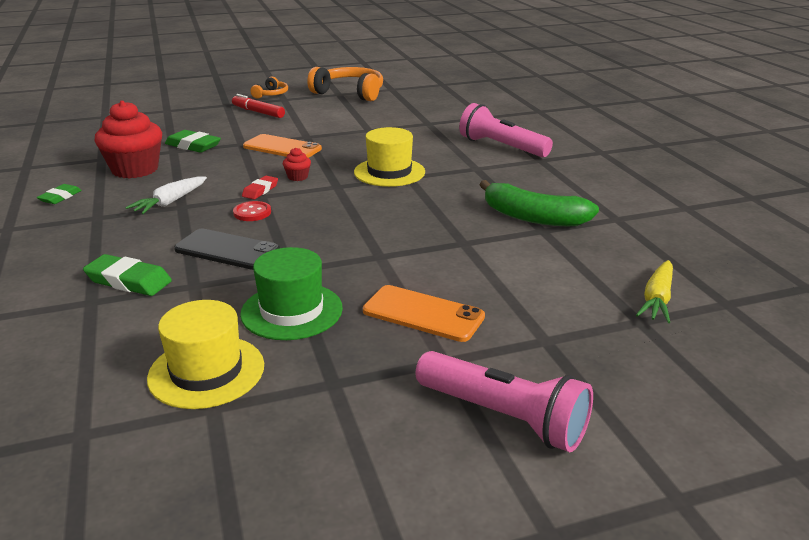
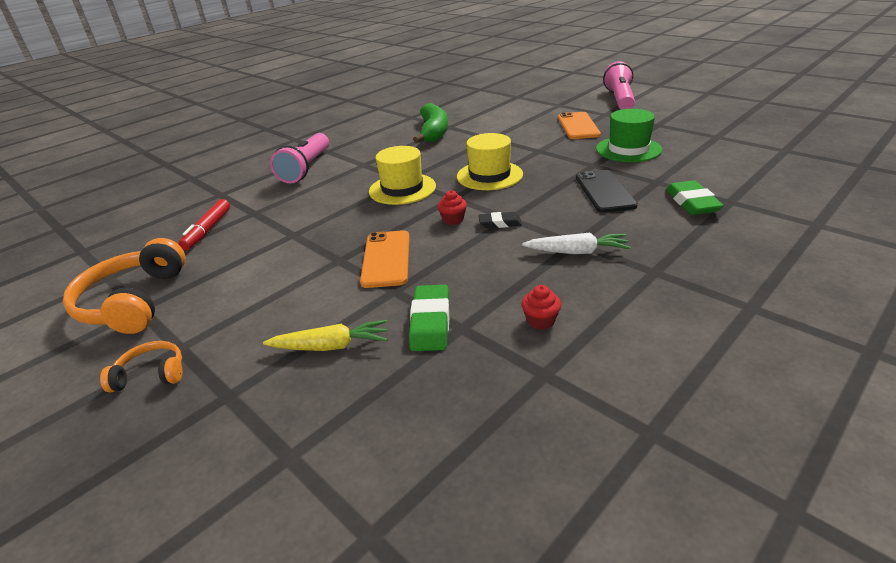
camera: 115 degrees left, 5 degrees up
(60, 197) = (662, 324): green eraser -> none
(135, 169) = (540, 321): red cupcake -> red cupcake, size x0.43
(206, 371) = (704, 146): yellow hat -> yellow hat (489, 175)
(252, 213) = (542, 208): red button -> none
(258, 112) = (258, 340): red marker -> red marker (208, 230)
(260, 190) = (500, 223): red eraser -> black eraser
(657, 299) = (493, 97): yellow carrot -> yellow carrot (331, 346)

